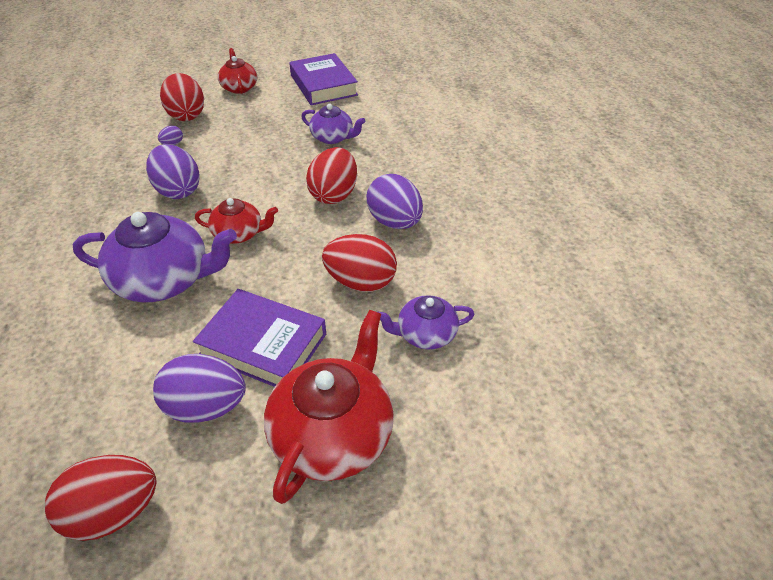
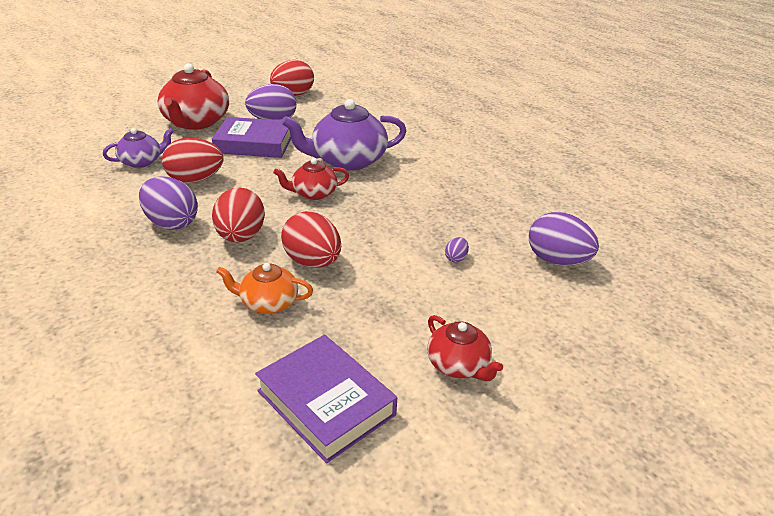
camera: 160 degrees right, 10 degrees down
(178, 190) = (399, 215): purple egg -> purple egg (557, 261)
(186, 115) = (482, 299): red egg -> red egg (313, 262)
(333, 137) = (268, 303): purple teapot -> orange teapot

